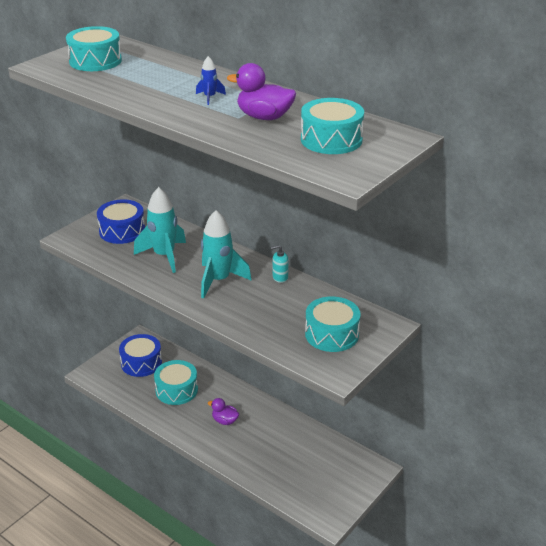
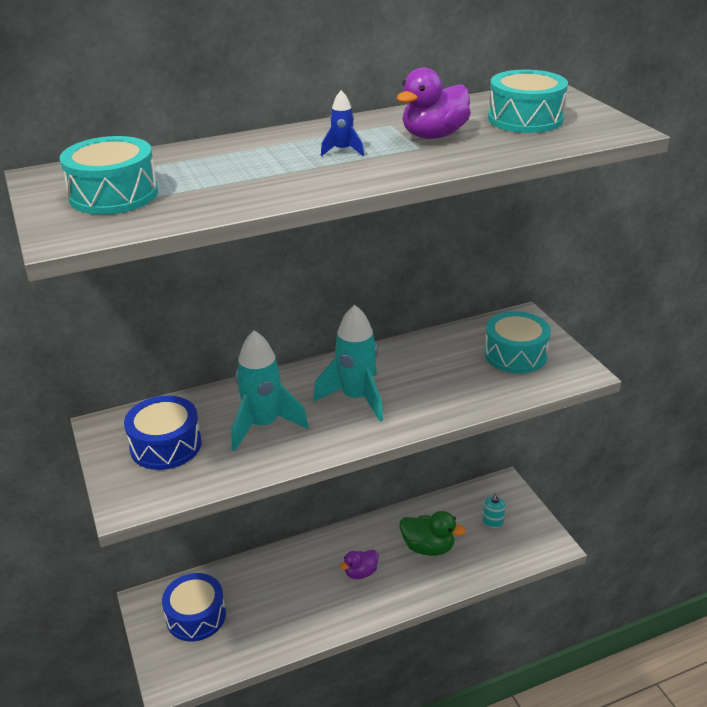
camera: 60 degrees left, 0 degrees up
(176, 390) = (275, 598): turquoise drum -> none
(273, 447) = (428, 547): none -> green duck
(280, 277) = (388, 354): turquoise soap dispenser -> turquoise soap dispenser (492, 522)

